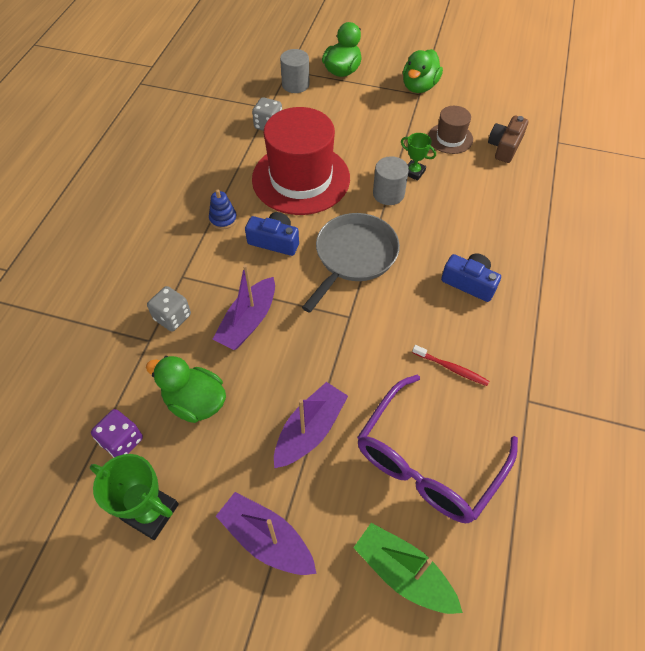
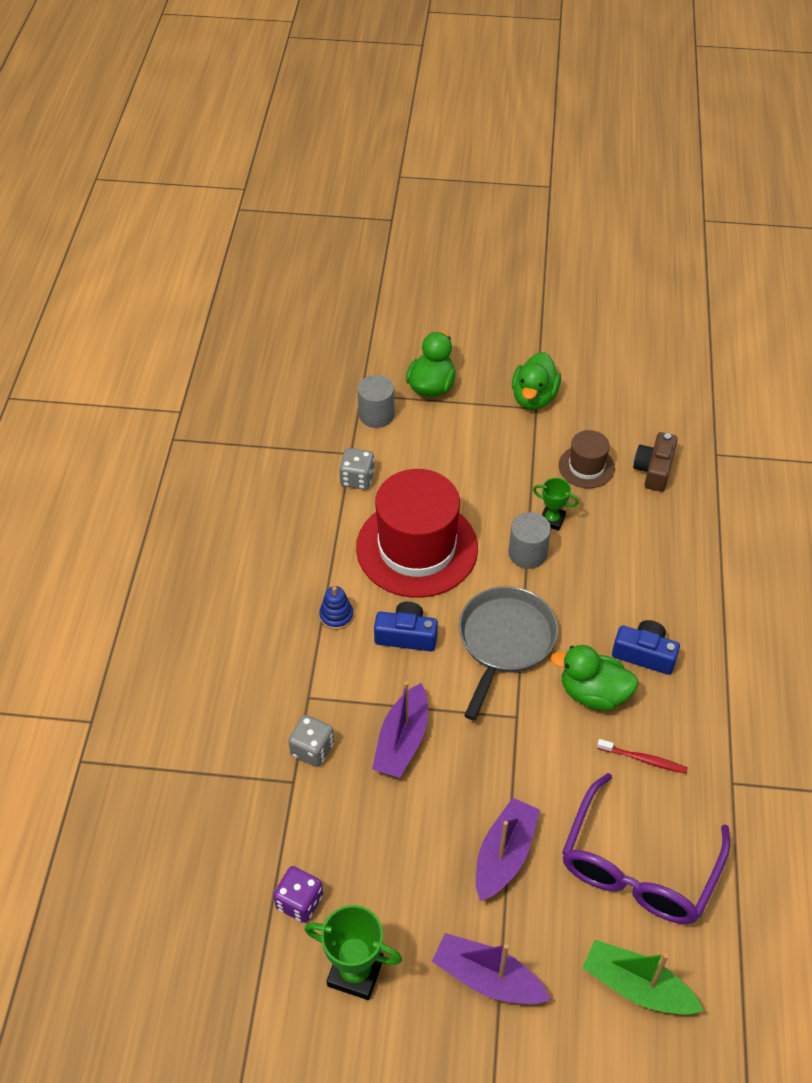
camera: 10 degrees left, 5 degrees down
(195, 402) = (368, 844): green duck -> green duck (593, 693)

